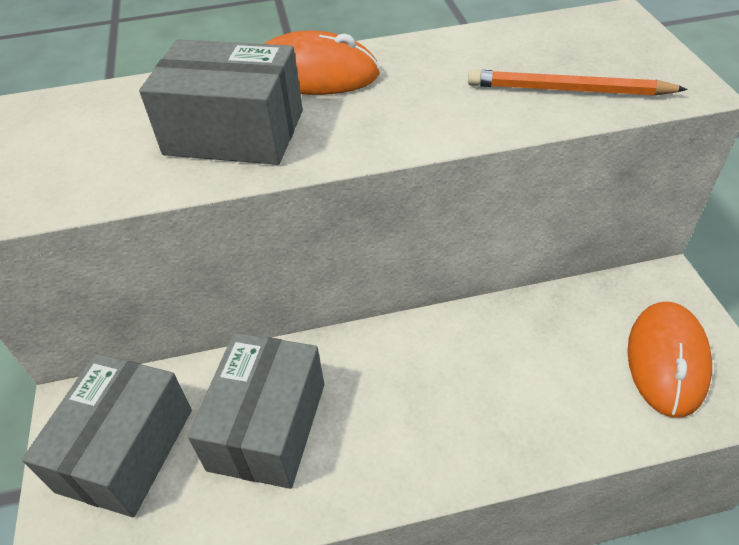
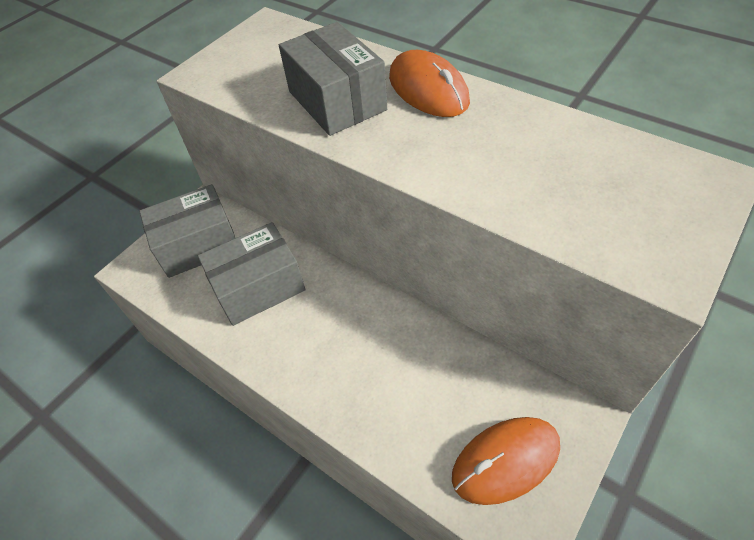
camera: 50 degrees right, 5 degrees up
(567, 90) = (568, 208): orange pencil -> none

